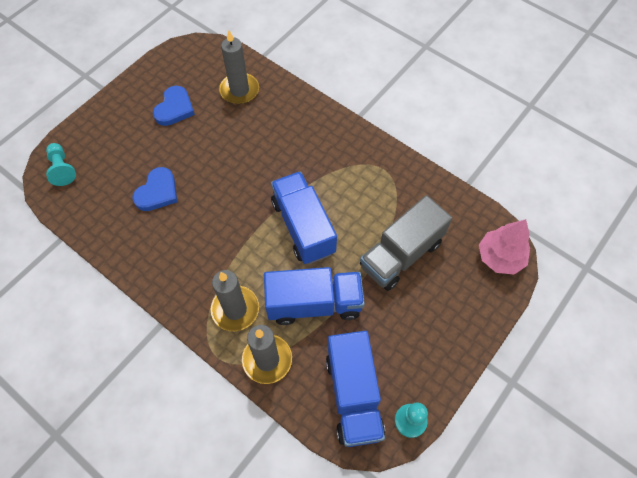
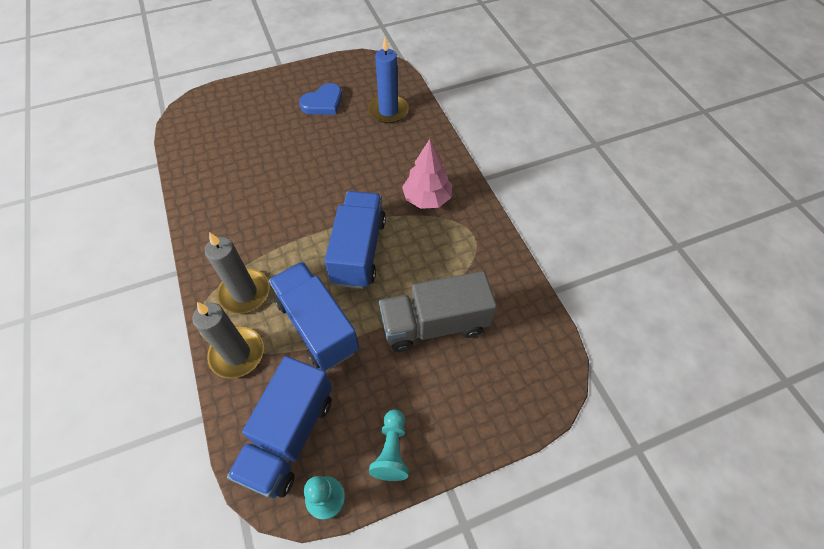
camera: 30 degrees right, 5 degrees down
(62, 169) = (201, 111): turquoise pawn -> turquoise pawn (392, 450)
(157, 192) = (258, 162): blue heart -> none
(239, 90) = (388, 111): grey candle -> blue candle
(314, 303) = (317, 326): blue truck -> blue truck turned 150 degrees counterclockwise
(500, 257) = (539, 382): pink tree -> pink tree (427, 198)

